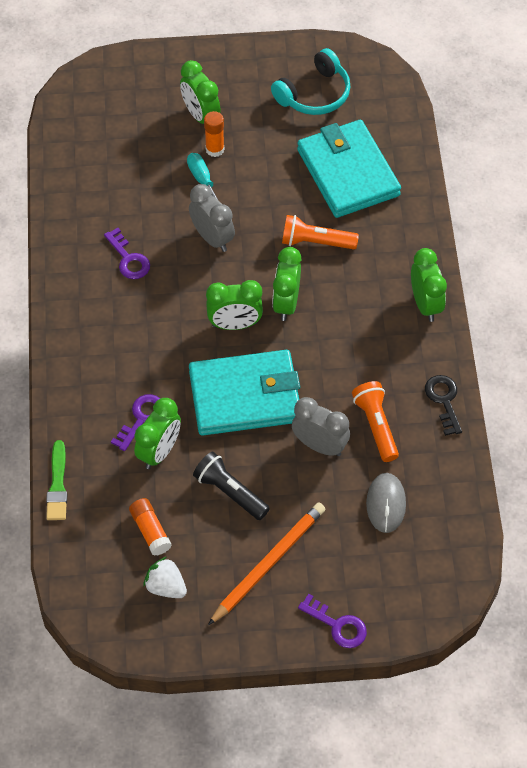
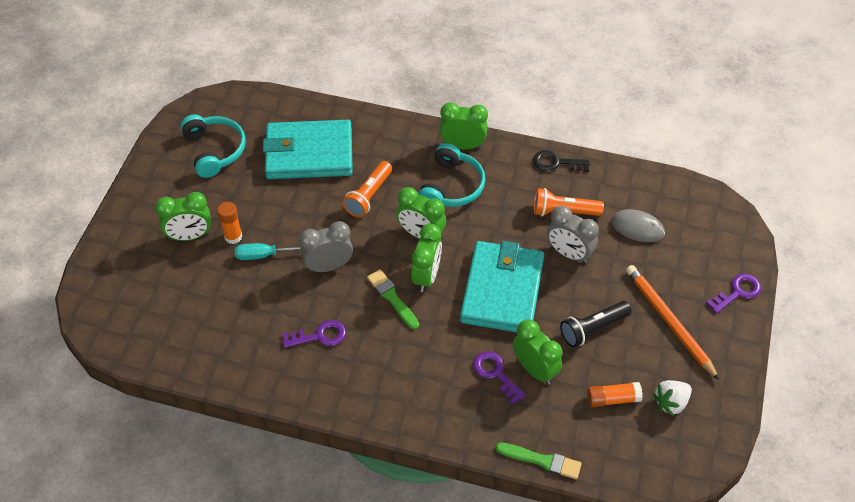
camera: 70 degrees left, 5 degrees down
(196, 303) = (392, 298): none -> green brush
(320, 445) = (569, 254): grey clock -> grey clock turned 105 degrees counterclockwise
(362, 311) = (451, 186): none -> turquoise headphones

